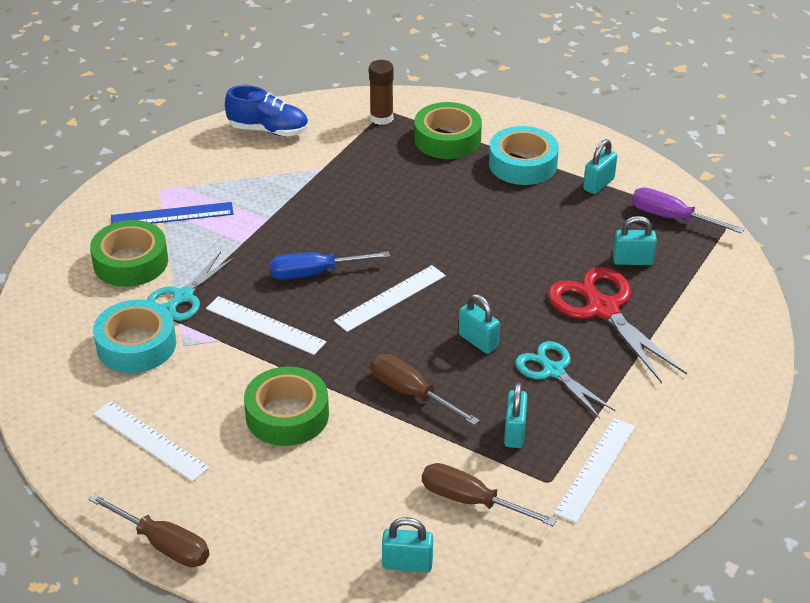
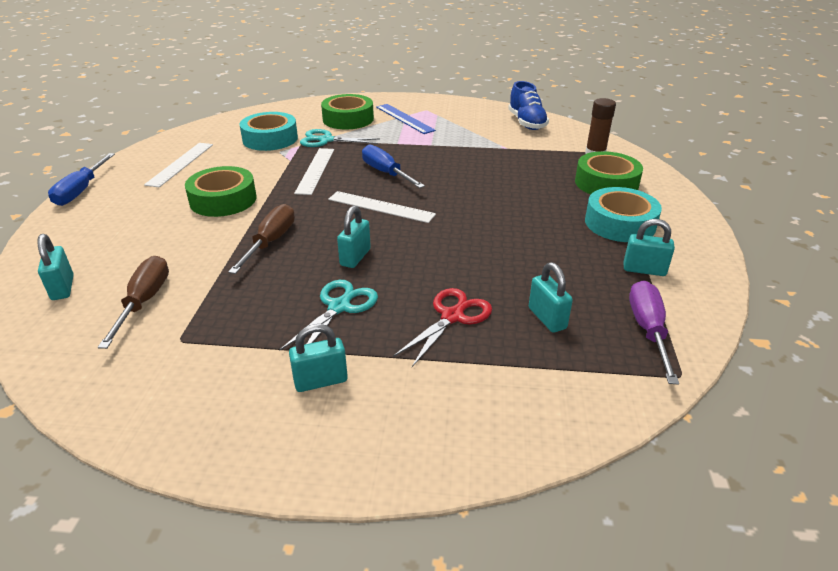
camera: 65 degrees right, 5 degrees down
(163, 544) = (81, 191): brown screwdriver -> blue screwdriver
(514, 432) = (242, 304): turquoise padlock -> turquoise padlock (321, 381)
(595, 469) = (206, 366): white ruler -> none
(603, 309) = (452, 316): red scissors -> red scissors, size x0.65

